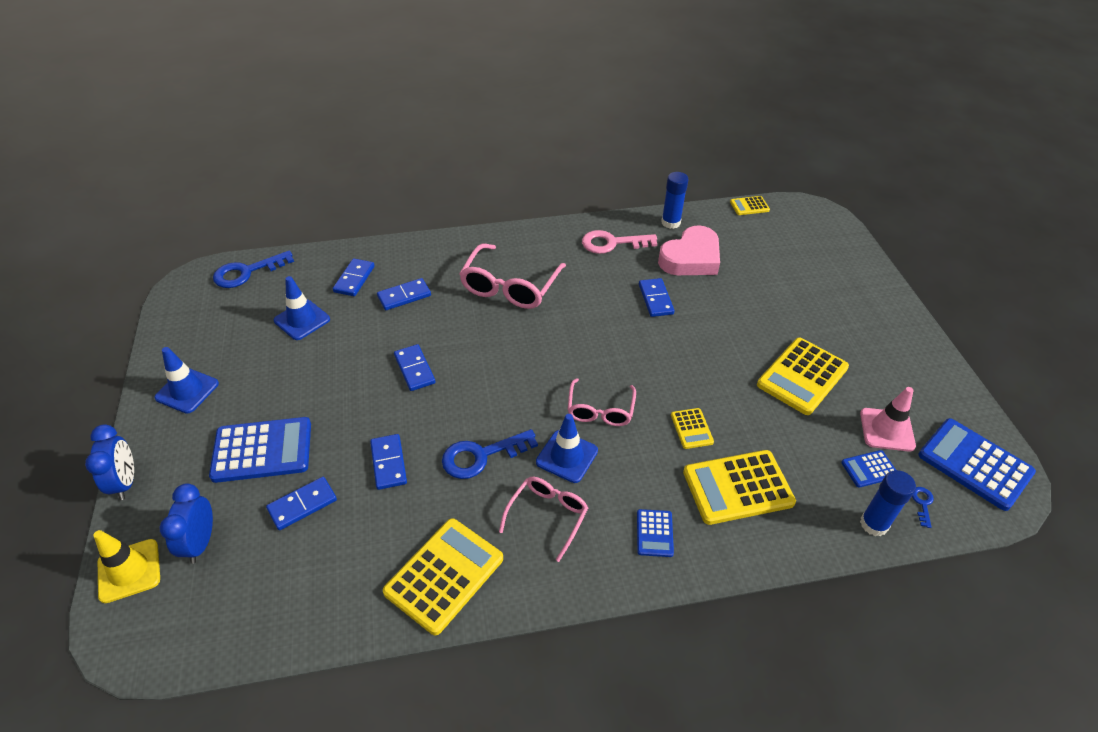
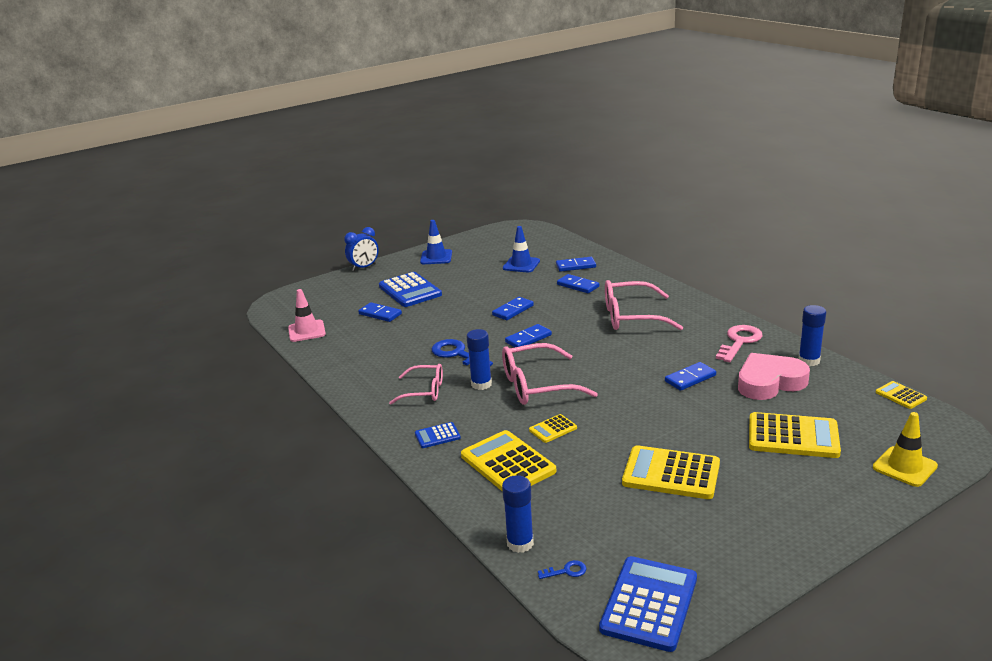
camera: 70 degrees right, 20 degrees down
(129, 571) = (313, 288): yellow traffic cone -> yellow traffic cone (904, 467)
(200, 543) = (339, 298): blue clock -> none
(247, 272) = (545, 236): blue key -> none
(388, 463) = (428, 327): blue domino -> blue domino (528, 338)
(444, 575) = (357, 370): yellow calculator -> yellow calculator (793, 436)
(567, 456) = (481, 384): blue traffic cone -> blue glue stick
(600, 410) = (537, 386): pink glasses -> pink glasses, size x1.61
(612, 243) = (739, 342): pink key -> pink key turned 60 degrees clockwise
(691, 258) = (769, 382): pink heart -> pink heart turned 135 degrees clockwise
(869, 469) = (584, 532): blue calculator -> none
(887, 430) = (646, 536): pink traffic cone -> pink traffic cone (306, 331)

